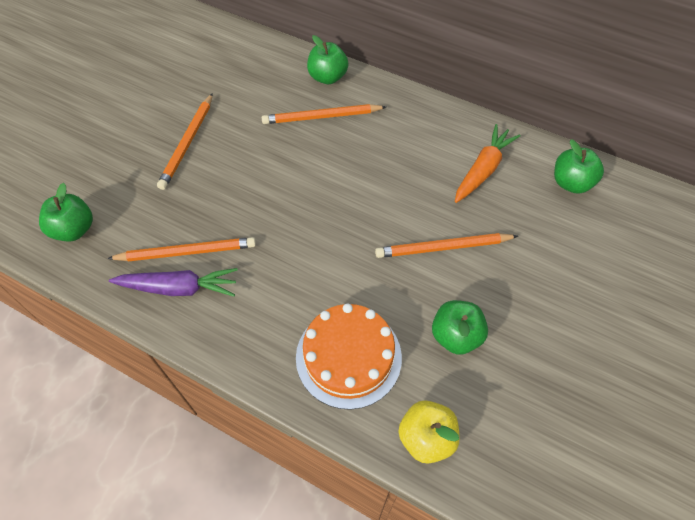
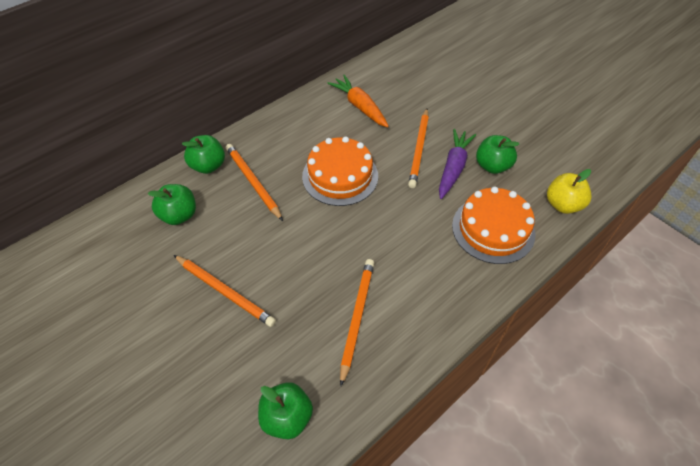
camera: 70 degrees left, 5 degrees down
(179, 288) = (394, 331): purple carrot -> purple carrot (453, 168)
(322, 117) = (253, 182): orange pencil -> orange pencil turned 135 degrees clockwise
(363, 184) = (340, 176): none -> orange cake
(571, 183) = (392, 70): green apple -> green apple (179, 215)

